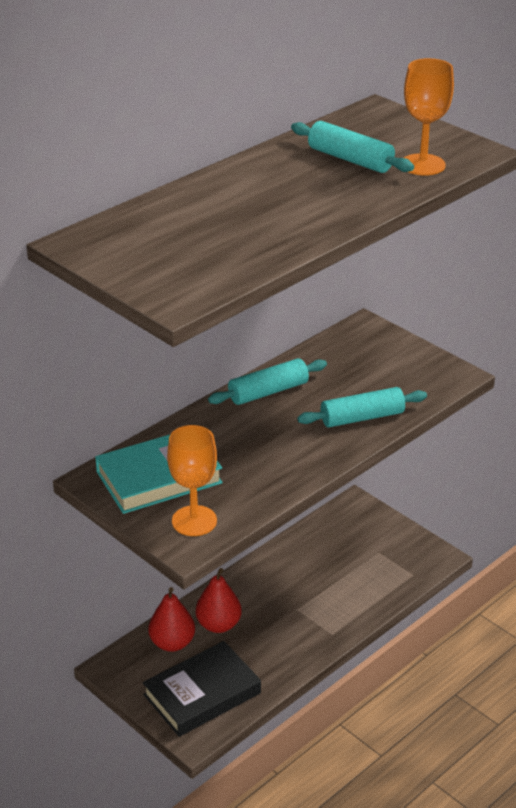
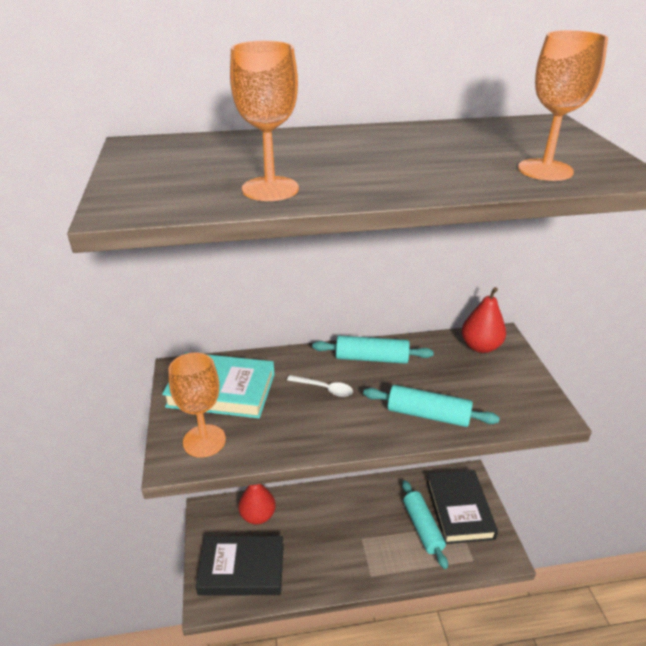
camera: 35 degrees right, 0 degrees up
(218, 625) = (298, 519): red pear -> red pear (480, 346)
(253, 435) = (324, 389): none -> white spoon
(257, 247) = (270, 189): none -> orange goblet
(350, 159) = (471, 149): turquoise rolling pin -> turquoise rolling pin (422, 527)
(369, 539) = (459, 509): none -> black book

